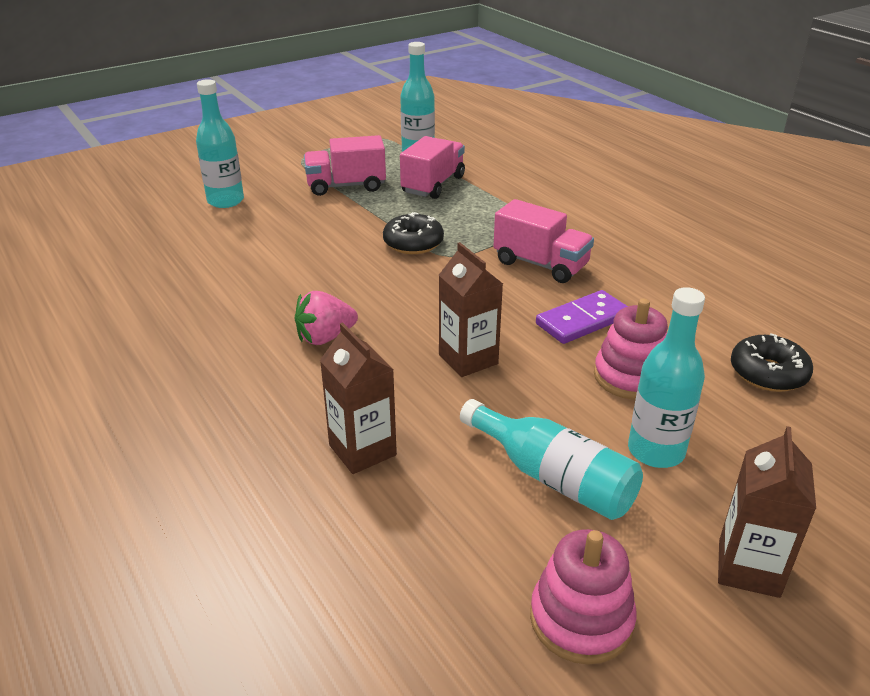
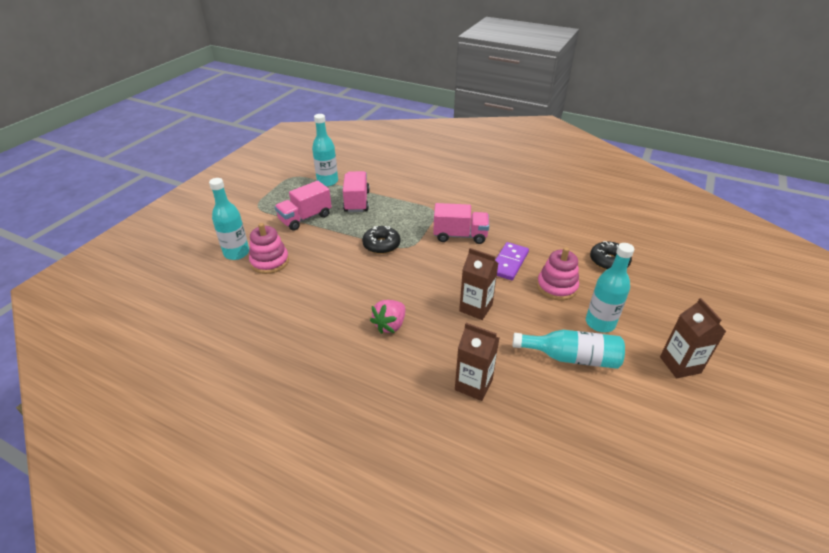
camera: 30 degrees left, 5 degrees up
(581, 619) = (643, 424): pink stacking toy -> pink stacking toy (270, 262)

